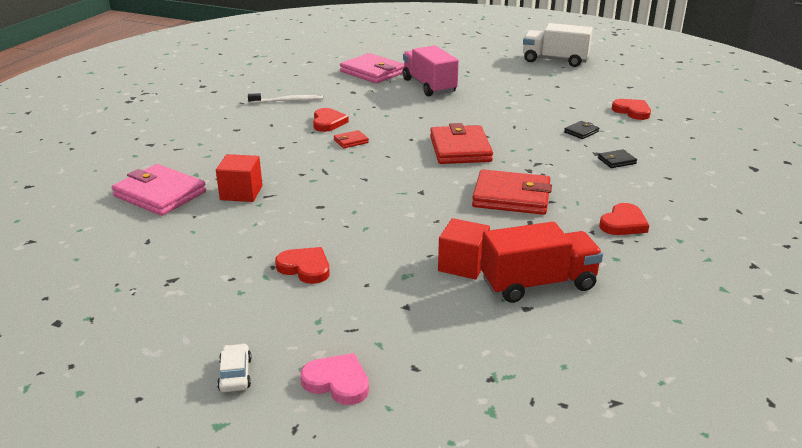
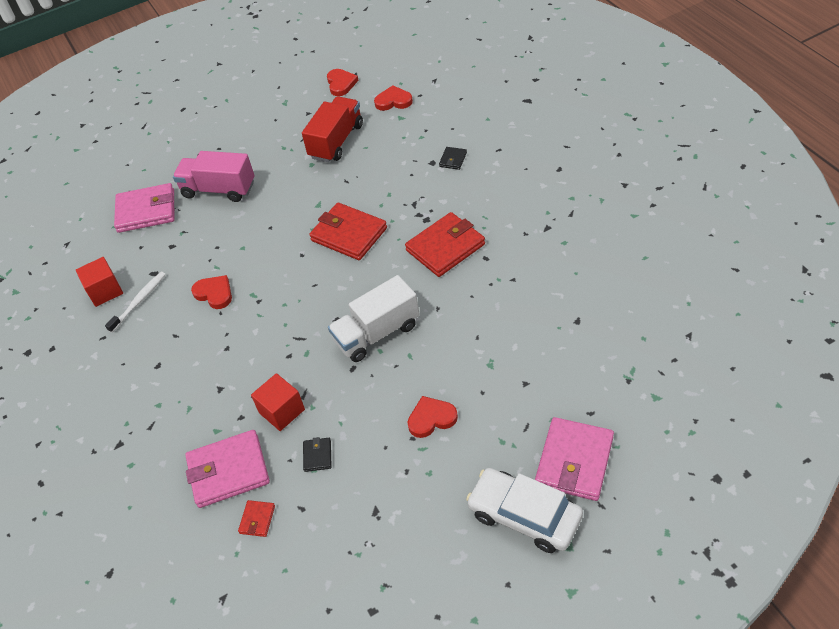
camera: 45 degrees left, 20 degrees up
(235, 374) = (524, 516): white car -> white car, size x2.26
(337, 382) = (574, 461): pink heart -> pink wallet
(351, 141) = (265, 295): red wallet -> red wallet (257, 519)
(463, 265) = (504, 325): red cube -> red cube (105, 291)
(538, 284) = (558, 299): red truck -> red truck (336, 141)
(555, 60) = (261, 83): white truck -> white truck (377, 333)
(581, 132) = (394, 149): black wallet -> black wallet (317, 456)
(623, 223) = (530, 211): red heart -> red heart (341, 84)

